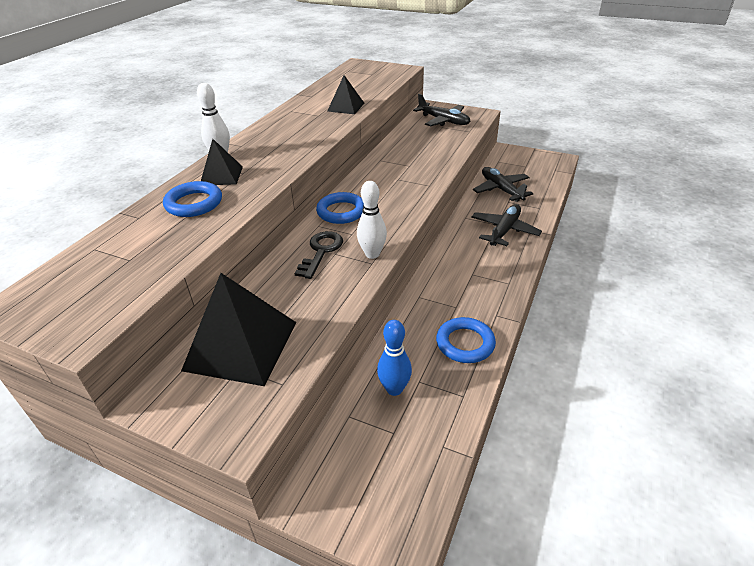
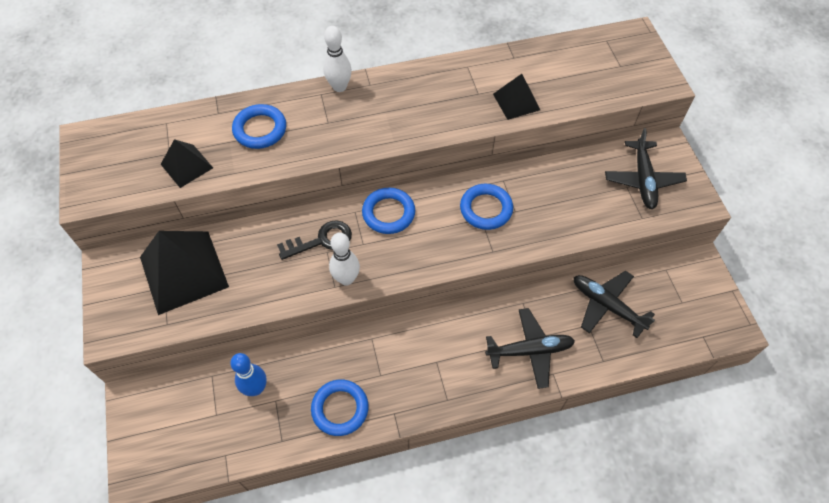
camera: 50 degrees right, 20 degrees up
(221, 175) = (312, 112): black pyramid -> black pyramid (186, 166)
(393, 174) = (486, 209): none -> blue ring
(501, 189) = (606, 305): black plane -> black plane turned 75 degrees counterclockwise

